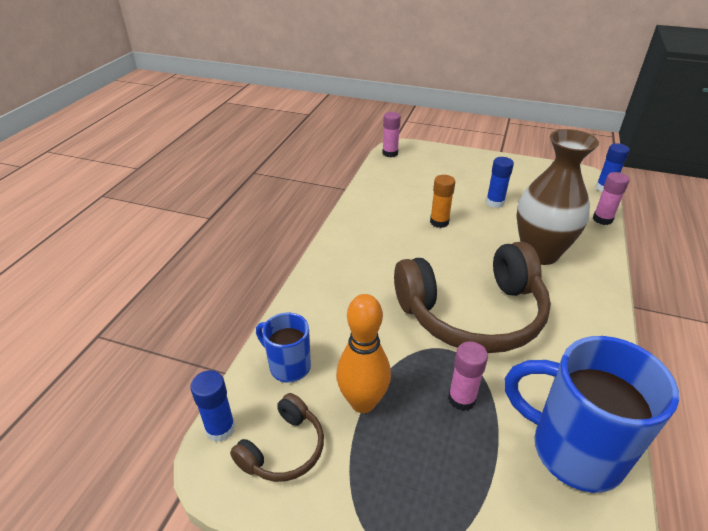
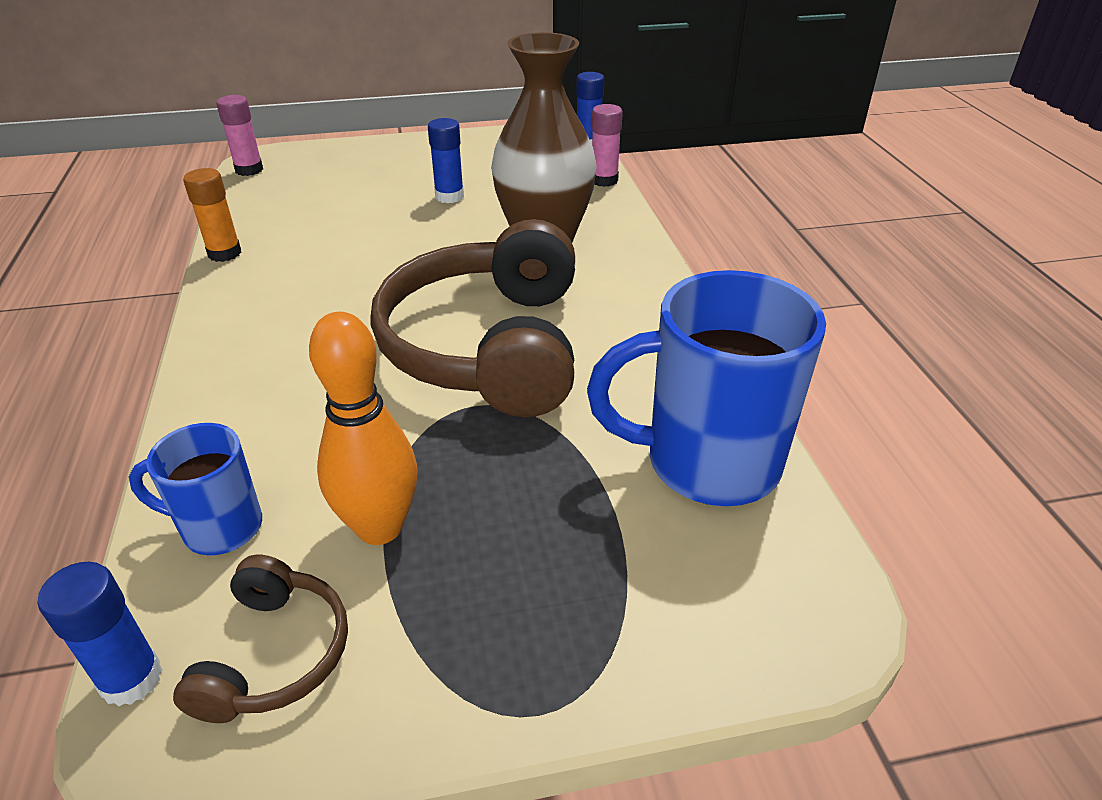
camera: 30 degrees left, 0 degrees up
(439, 222) = (378, 243): orange glue stick -> orange glue stick (224, 253)
(461, 399) = (530, 462): pink glue stick -> none
(472, 313) = (489, 346): brown headphones -> brown headphones turned 135 degrees clockwise

